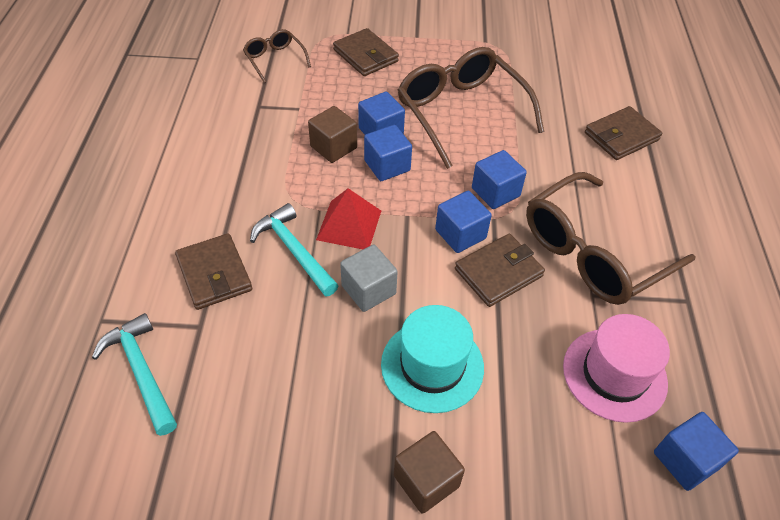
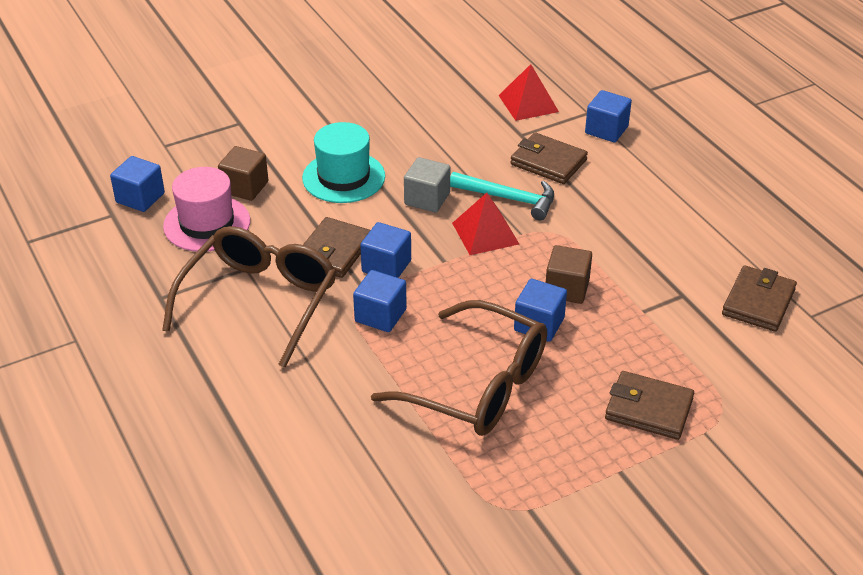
camera: 150 degrees right, 10 degrees down
(141, 371) = (528, 103): turquoise hammer -> red pyramid
(274, 59) = (736, 353): brown glasses -> none
(387, 166) = (501, 294): blue cube -> blue cube (606, 130)
(426, 481) = (306, 128): brown cube -> brown cube (245, 187)
(621, 136) = (281, 440): brown wallet -> brown wallet (758, 302)

